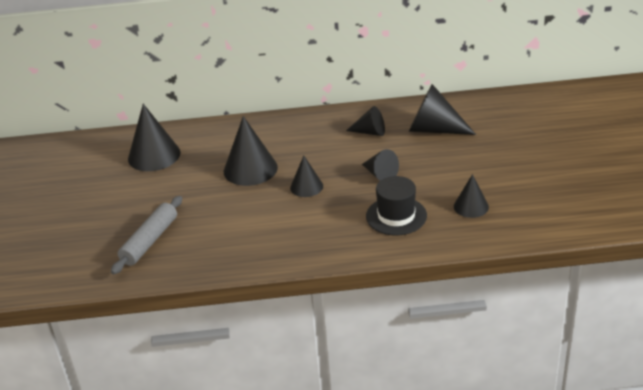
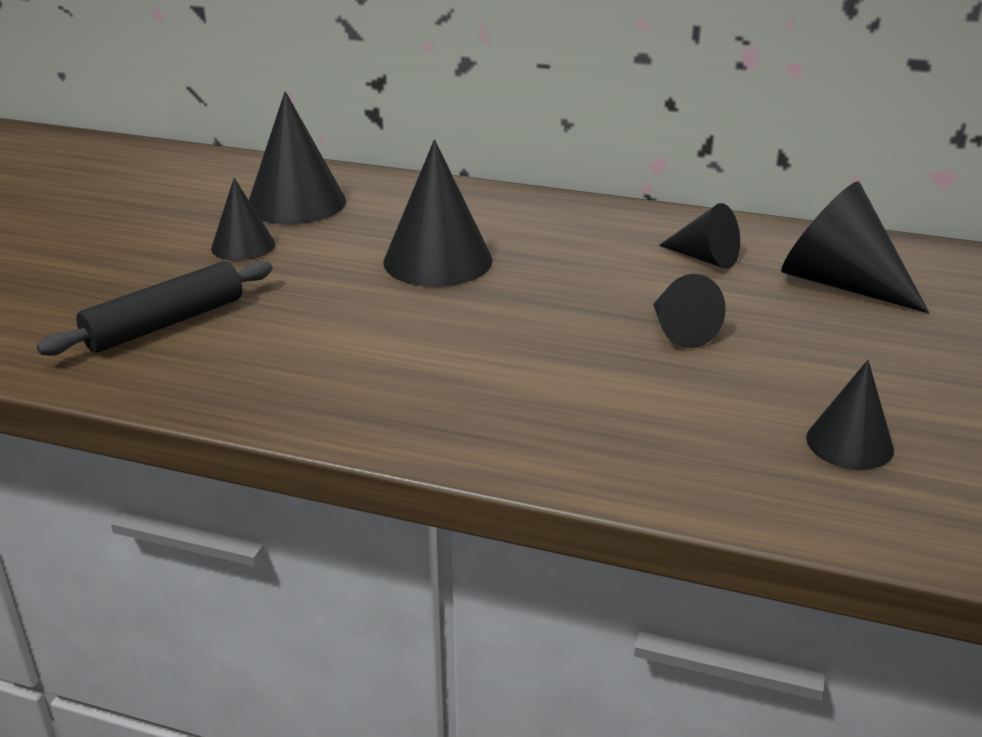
camera: 20 degrees right, 5 degrees down
(149, 241) = (165, 323): grey rolling pin -> black rolling pin
(306, 187) = (518, 314): black cone -> black cone (243, 246)
(396, 216) = (665, 414): black hat -> none

